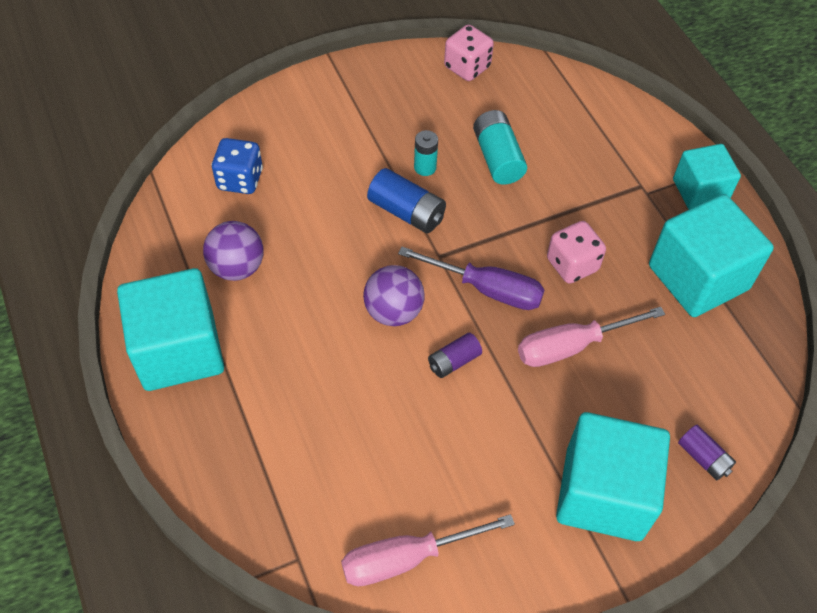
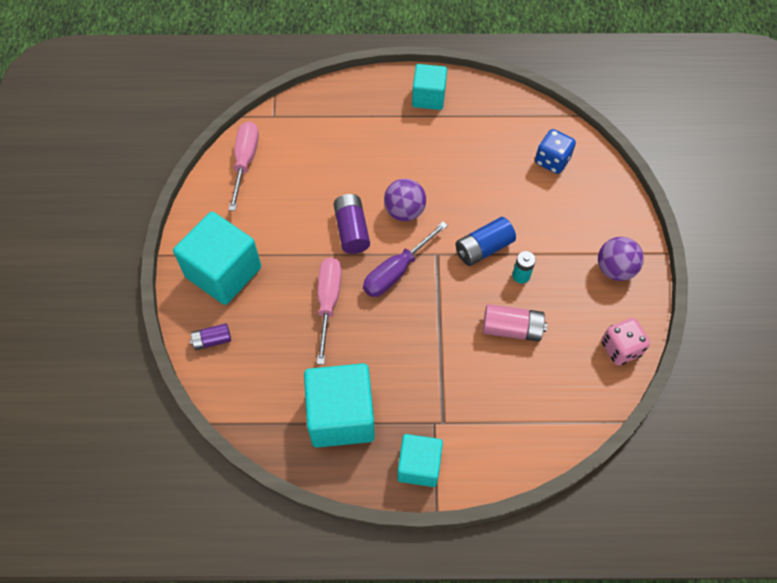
camera: 115 degrees right, 5 degrees up
(179, 350) = (428, 97): turquoise cube -> turquoise cube, size x0.62
(237, 267) = (477, 140): purple ball -> purple ball (615, 269)
(454, 361) = (352, 230): purple battery -> purple battery, size x1.59
(497, 158) = (512, 329): turquoise battery -> pink battery
(572, 265) = (392, 334): pink dice -> none

